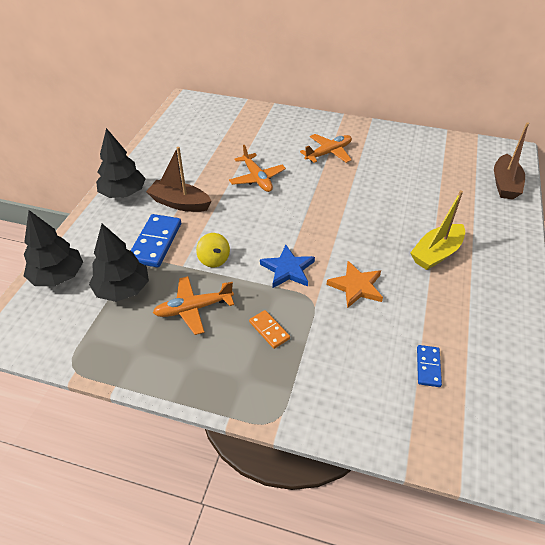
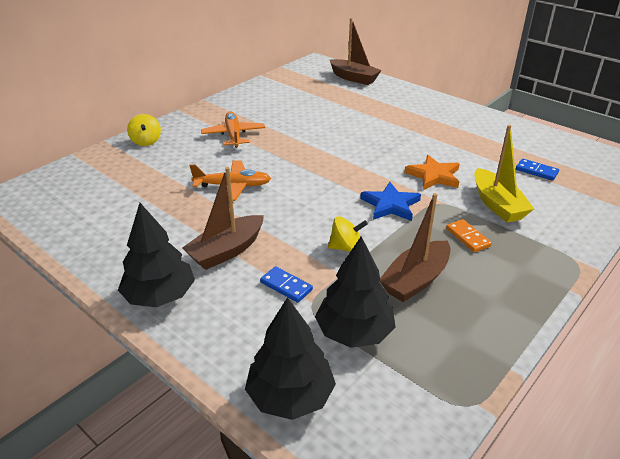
camera: 65 degrees left, 10 degrees down
(156, 242) = (286, 286): blue domino -> blue domino, size x0.55
(193, 308) = (415, 280): orange plane -> brown boat
(269, 330) = (468, 237): orange domino -> orange domino turned 75 degrees clockwise
(286, 119) = (146, 141): none -> yellow spinning top
(436, 253) = (415, 129): yellow boat -> yellow boat (497, 205)

